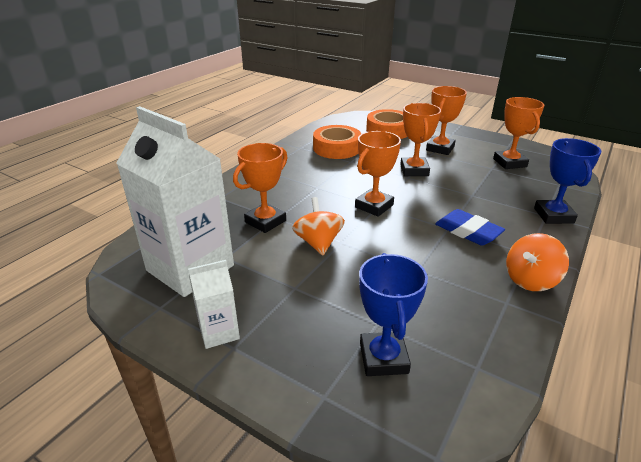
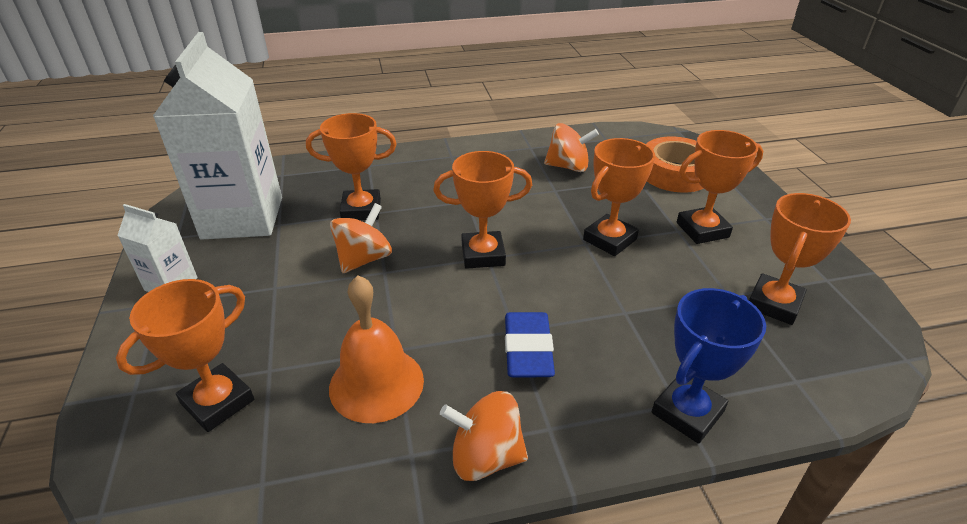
camera: 45 degrees right, 5 degrees up
(337, 148) = (568, 167): orange tape -> orange spinning top
(383, 358) = (218, 402): blue trophy -> orange trophy
(438, 289) = (376, 383): none -> orange bell

